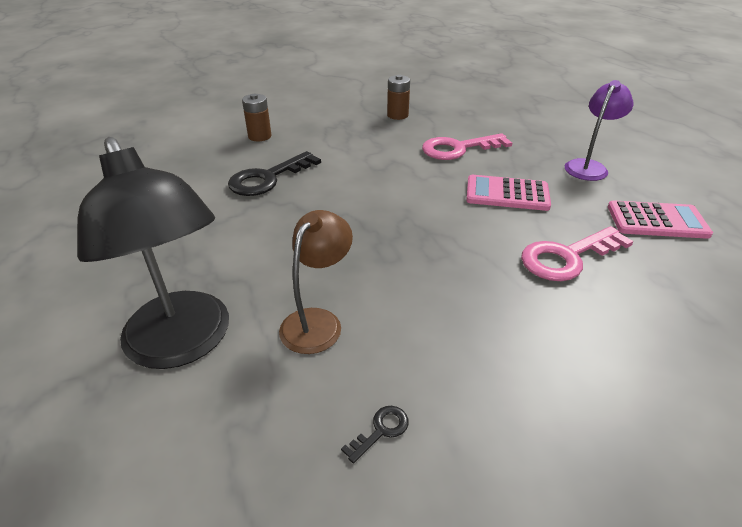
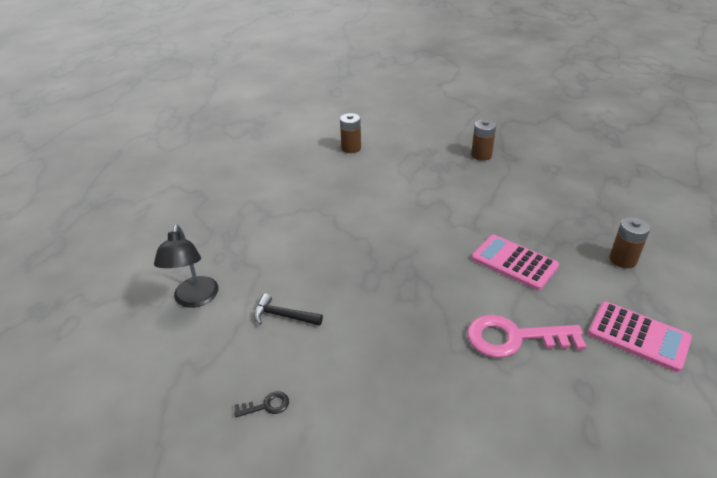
camera: 30 degrees right, 0 degrees up
(184, 344) = (195, 299): black lamp -> black lamp, size x0.59
(268, 178) = (330, 189): black key -> none
(317, 321) = (283, 316): brown lamp -> black hammer
(458, 149) = (508, 204): pink key -> none
(588, 166) = (623, 259): purple lamp -> brown battery

